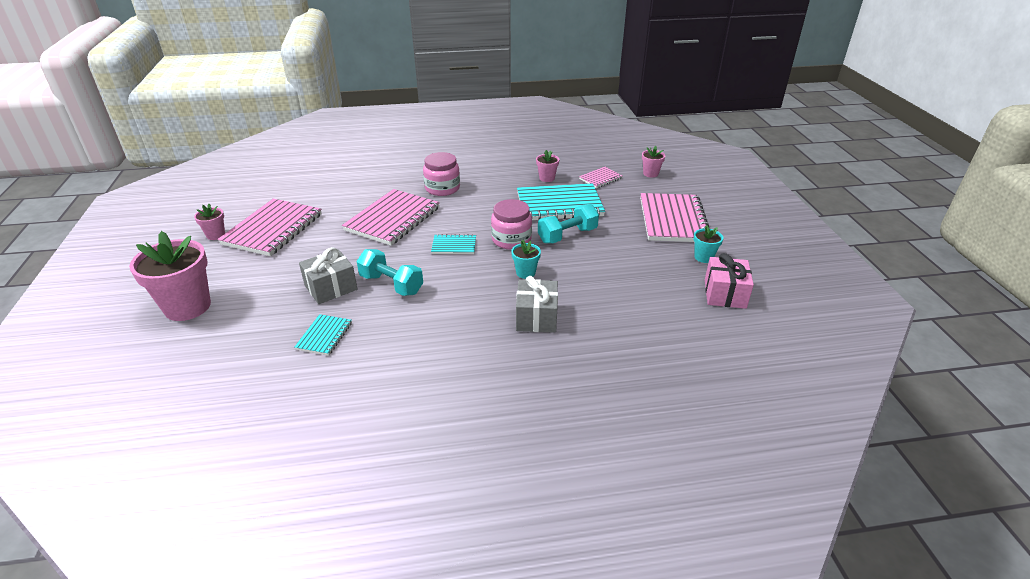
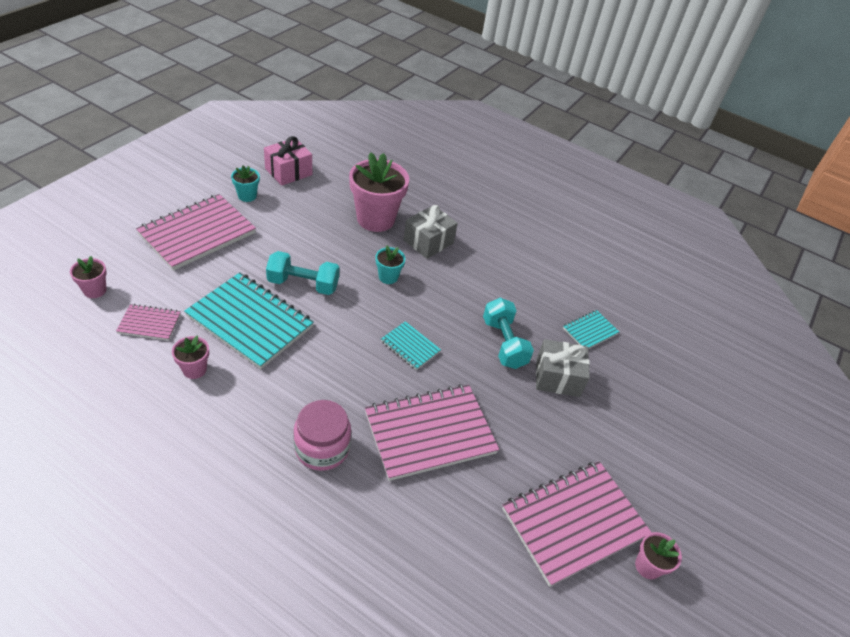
camera: 145 degrees left, 10 degrees up
(187, 307) = (698, 447): pink flower pot -> pink flower pot (375, 219)
(511, 240) = (353, 315): pink jar -> none

